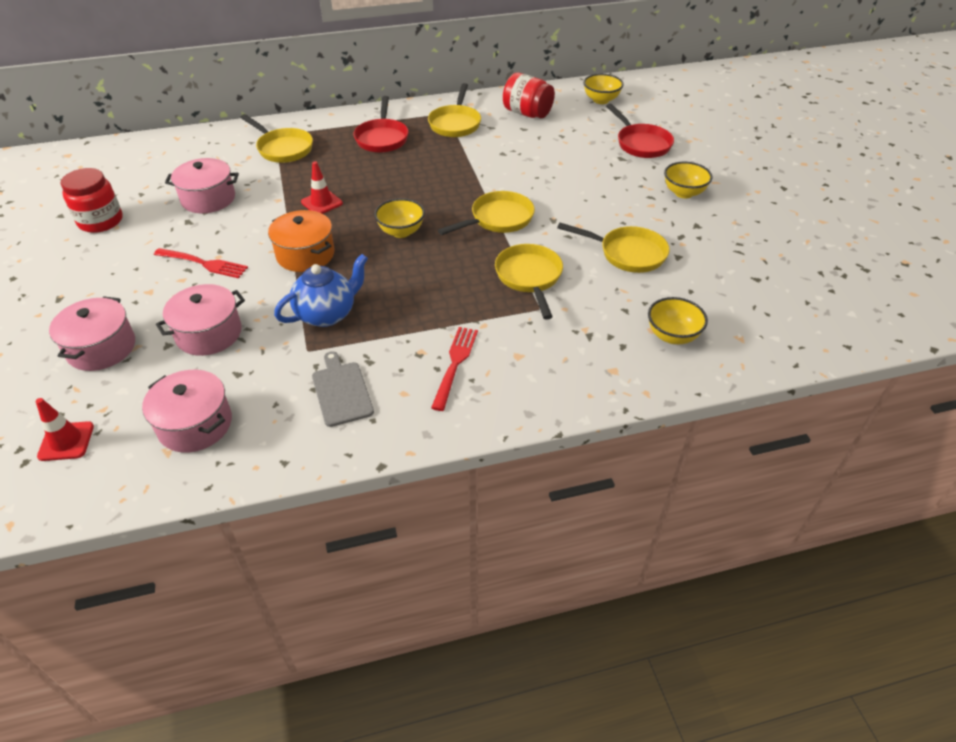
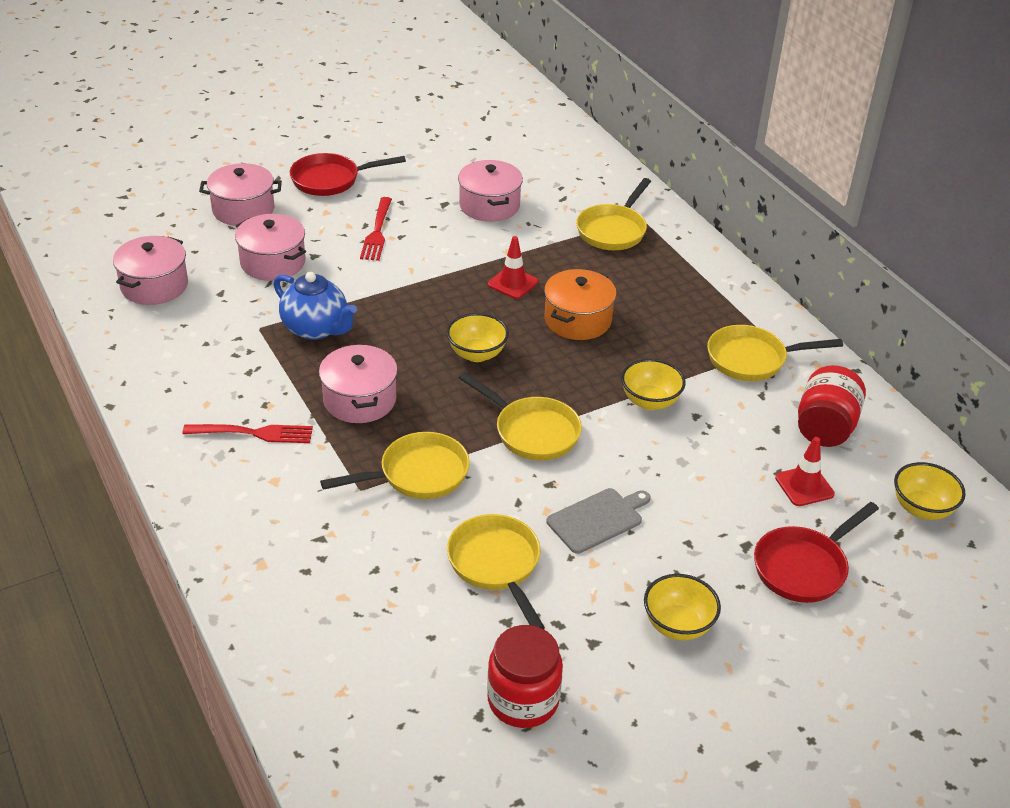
camera: 75 degrees right, 5 degrees down
(66, 441) = (131, 226): red traffic cone -> red traffic cone (804, 486)
(101, 221) = (426, 154): red jar -> red jar (523, 700)
(305, 254) = (411, 293): orange pot -> orange pot (577, 320)
(341, 391) = (204, 362): grey cutting board -> grey cutting board (597, 519)
(382, 138) = (678, 301): red pan -> red pan (331, 180)
(433, 298) = (359, 400): none -> pink pot
(627, 253) = (496, 565): yellow pan -> yellow pan turned 150 degrees clockwise
(672, 336) = (333, 618): yellow bowl -> yellow bowl (650, 401)

